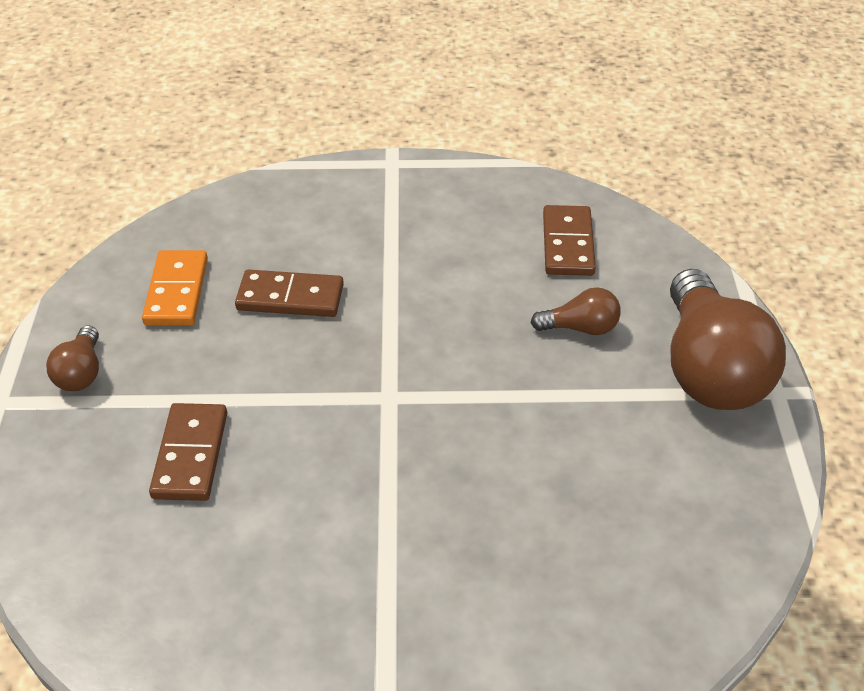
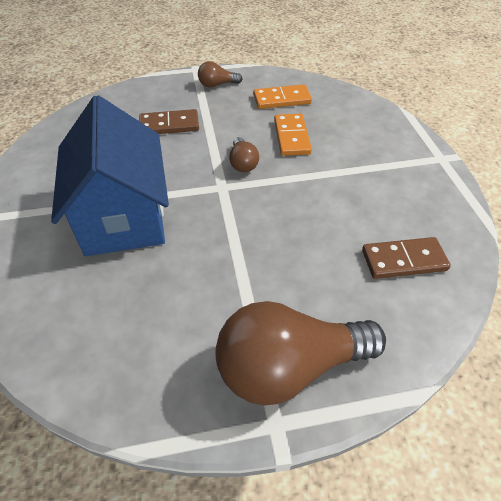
camera: 80 degrees right, 5 degrees up
(290, 297) = (292, 137): brown domino -> orange domino
(429, 527) = (123, 216): none -> blue house
(580, 328) = (311, 275): brown light bulb -> brown light bulb (243, 163)

